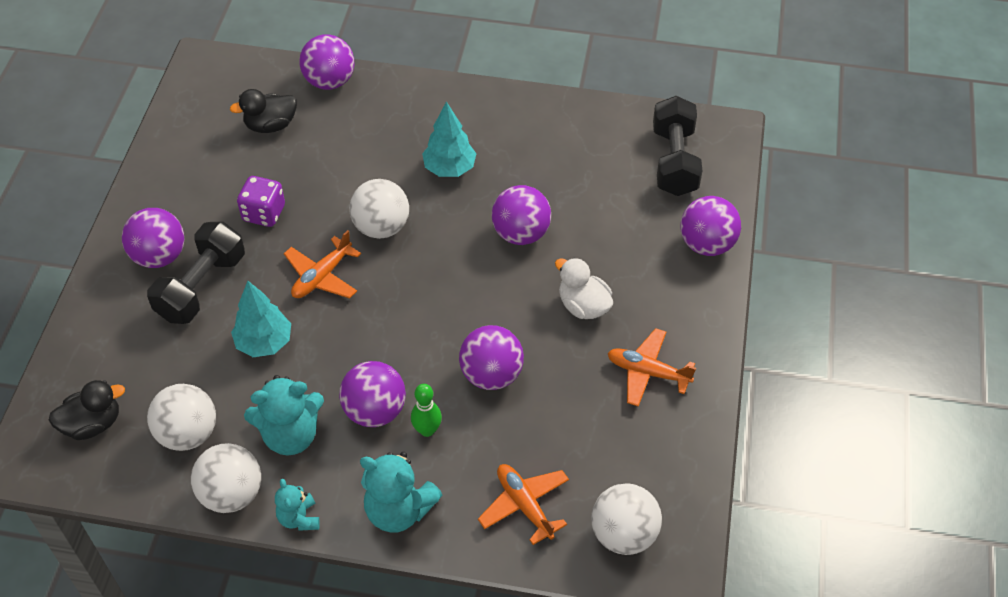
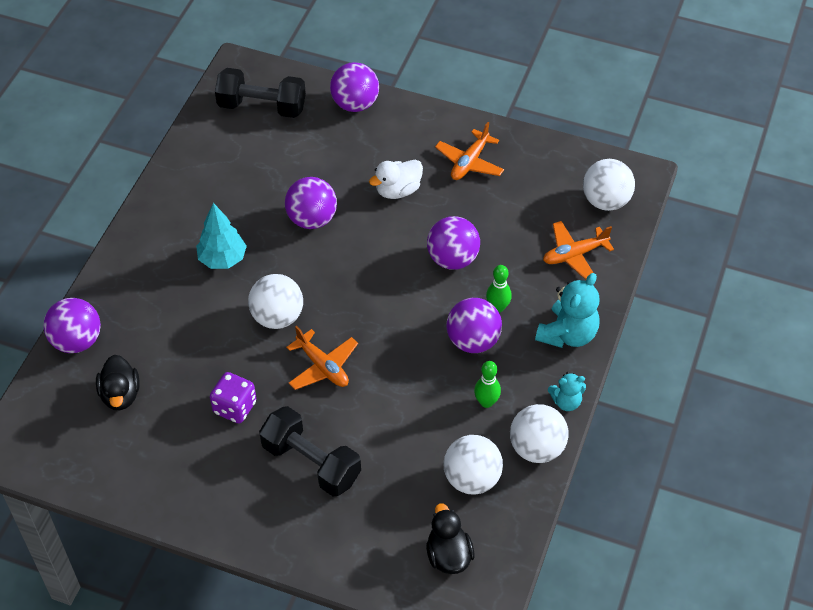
camera: 80 degrees left, 0 degrees up
(159, 256) = (264, 497): purple ball -> none
(264, 343) = (387, 416): turquoise tree -> none
(290, 435) = (486, 402): turquoise teddy bear -> green bowling pin

